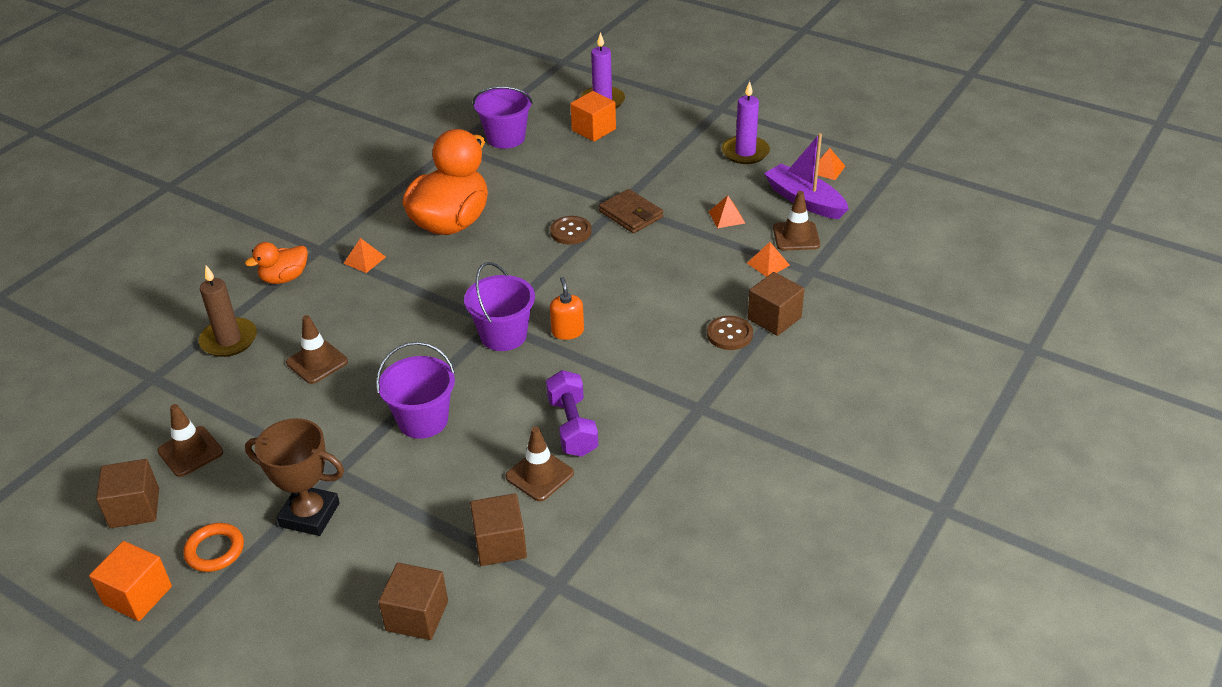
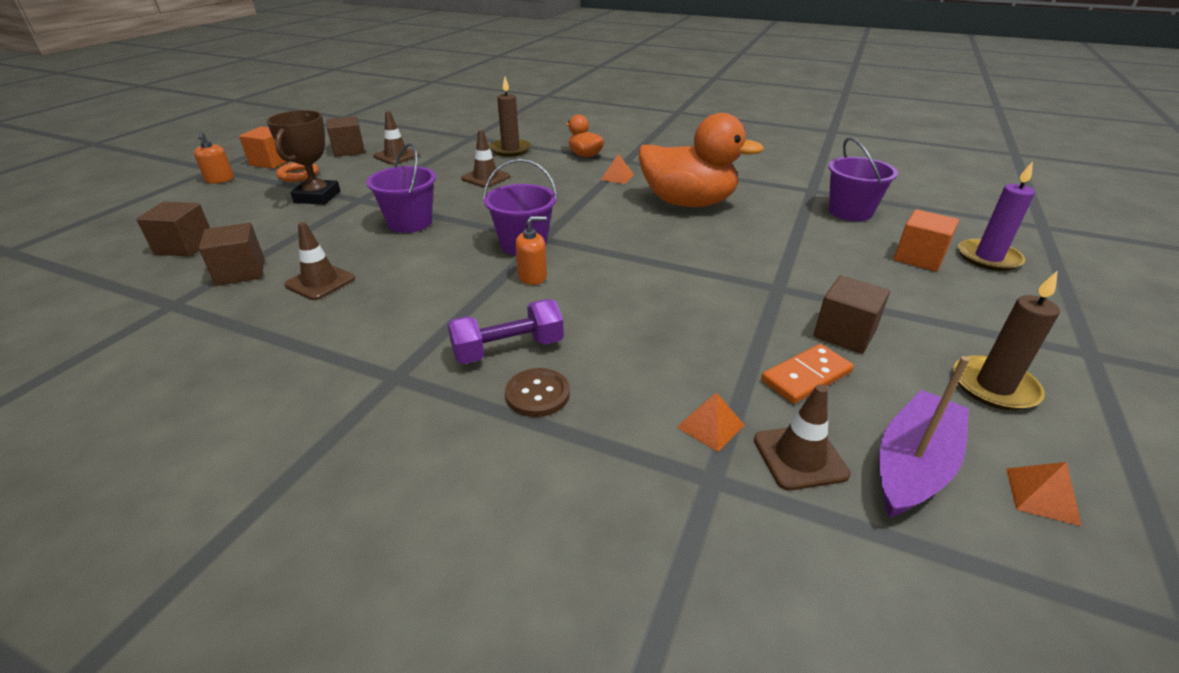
camera: 80 degrees right, 5 degrees down
(188, 644) = (220, 180): none -> orange soap dispenser
(571, 231) = (705, 262): brown button -> none
(572, 426) = (383, 293): purple dumbbell -> purple dumbbell (508, 349)
(631, 214) = (762, 297): brown wallet -> none
(726, 217) = (806, 376): orange pyramid -> orange domino
(745, 152) = (994, 386): purple candle -> brown candle
(774, 318) = (579, 438): brown cube -> brown cube (844, 333)

